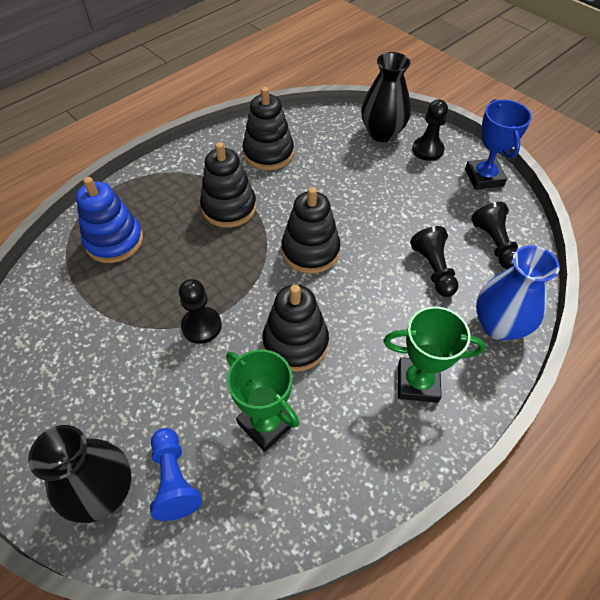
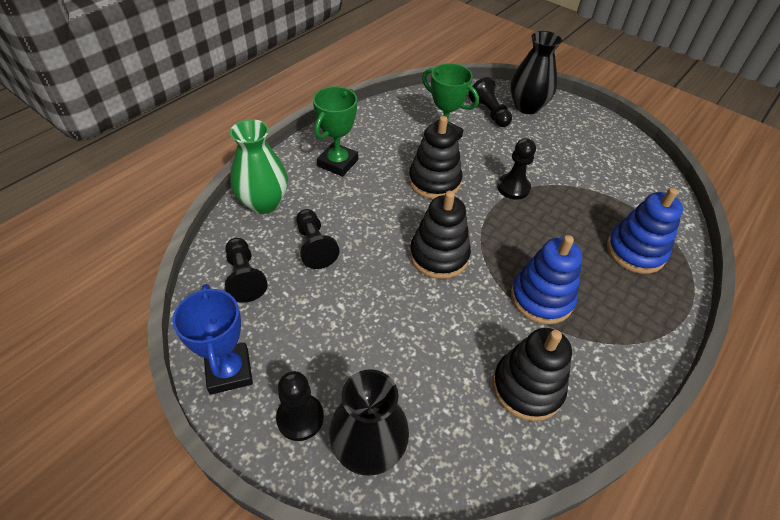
camera: 170 degrees right, 5 degrees down
(174, 480) = (489, 112): blue pawn -> black pawn
(229, 207) = (541, 298): black stacking toy -> blue stacking toy
(417, 382) = (338, 163): green trophy -> green trophy turned 60 degrees counterclockwise
(499, 325) = (264, 203): blue vase -> green vase

